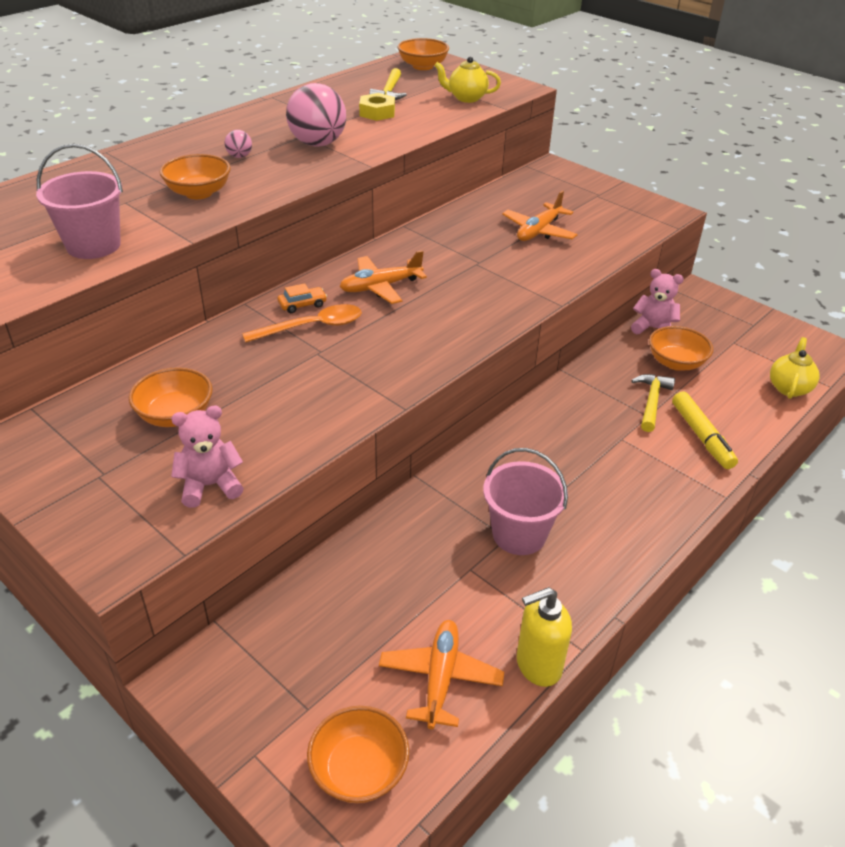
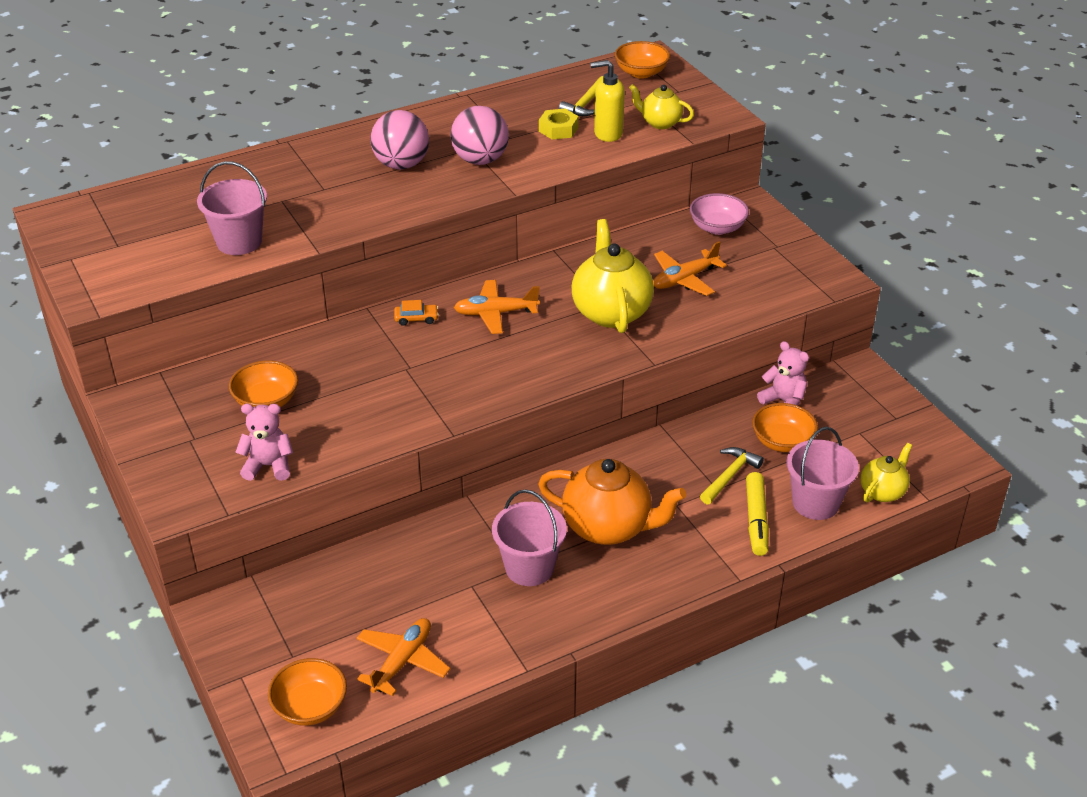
camera: 20 degrees right, 0 degrees up
(198, 193) = (347, 200): orange bowl -> none
(239, 156) = (401, 164): pink ball -> pink ball, size x2.26
(312, 327) = (414, 342): orange spoon -> none
(490, 268) = (611, 312): none -> yellow teapot
(538, 188) = (717, 228): none -> pink bowl
(538, 665) = (484, 672): yellow soap dispenser -> yellow soap dispenser (607, 133)
(572, 474) = (608, 527): none -> orange teapot
(741, 410) = (815, 503): none -> pink bucket

